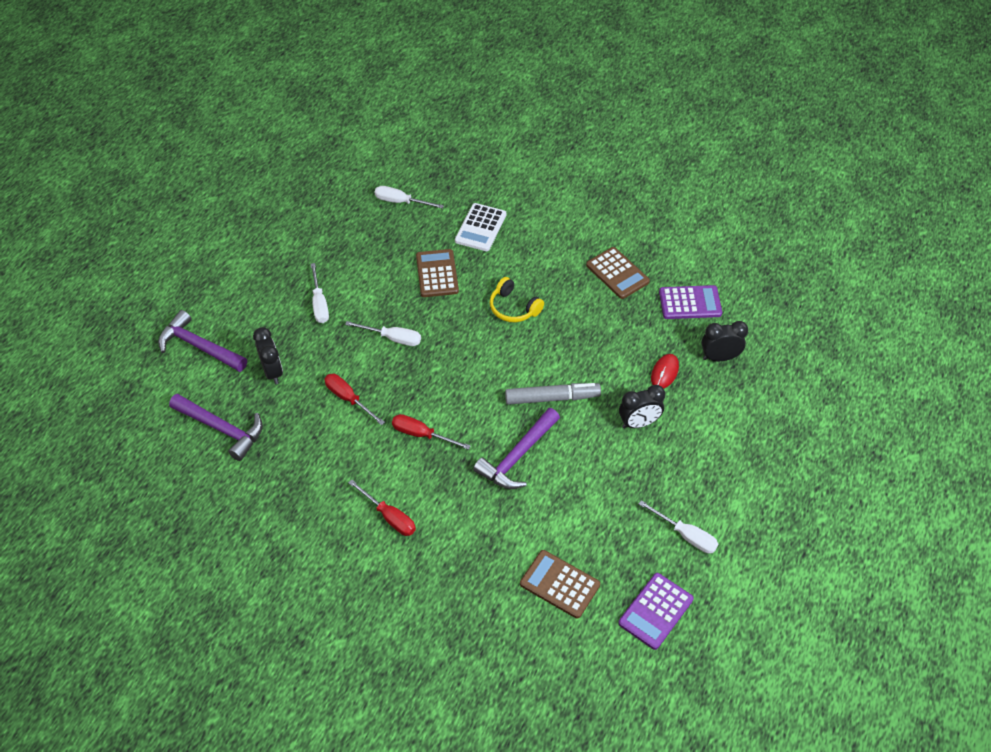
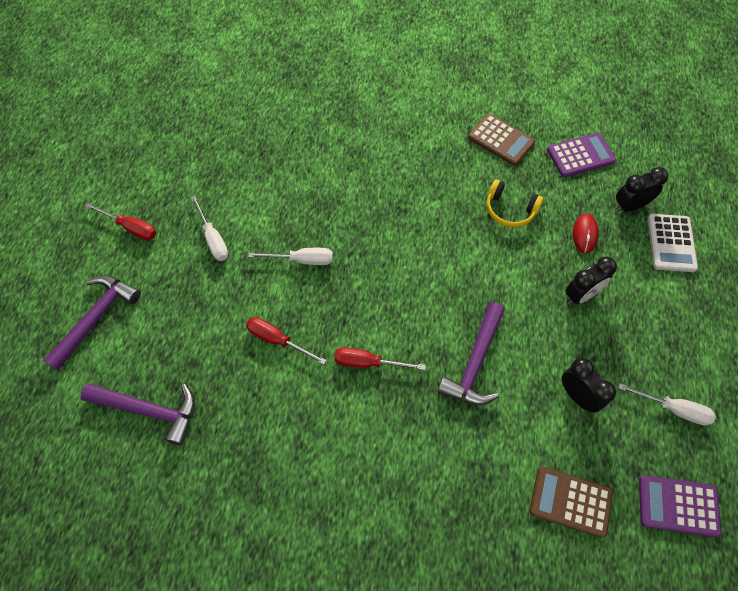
camera: 15 degrees left, 10 degrees up
(199, 347) = (96, 318): purple hammer -> purple hammer turned 105 degrees clockwise
(272, 372) = (186, 328): black clock -> black clock (577, 396)
(389, 517) = (365, 469): red screwdriver -> red screwdriver (130, 228)
(401, 202) = (262, 110): white screwdriver -> none
(437, 274) = (324, 179): brown calculator -> none
(481, 228) = (352, 120): white calculator -> white calculator (671, 243)
(513, 308) = (413, 198): yellow headphones -> yellow headphones (510, 210)
(552, 398) = (486, 288): grey marker -> none
(656, 611) = (678, 506): purple calculator -> purple calculator turned 75 degrees clockwise

